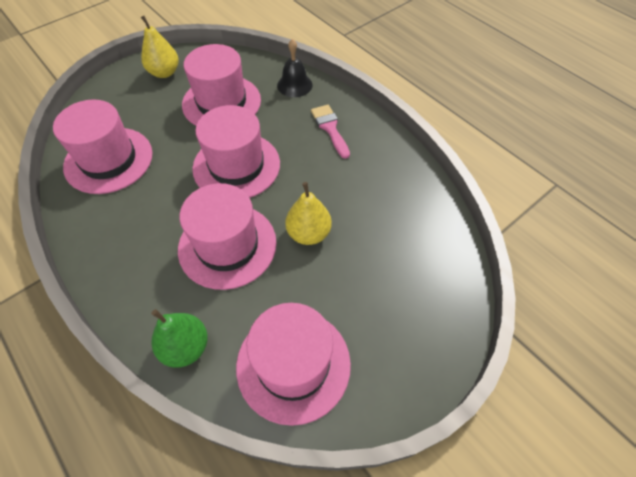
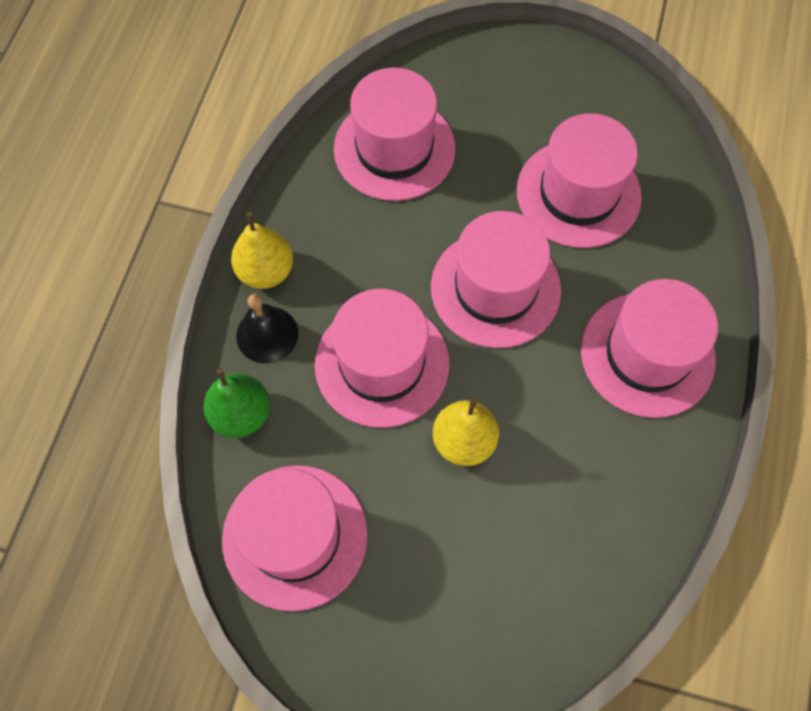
camera: 55 degrees right, 10 degrees up
(164, 72) = (569, 90): yellow pear -> yellow pear (266, 271)
(294, 85) = (686, 256): black bell -> black bell (267, 334)
(330, 128) = (647, 354): pink brush -> pink hat

